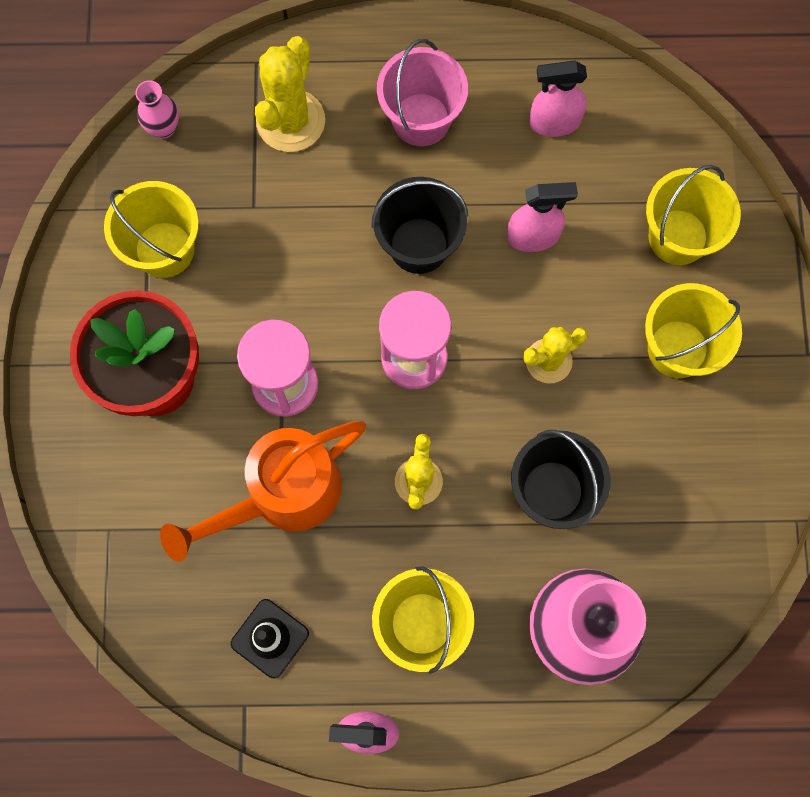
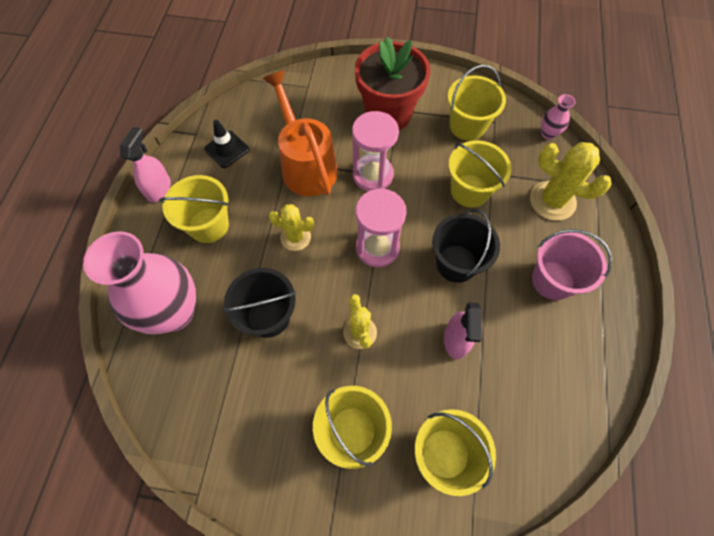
camera: 100 degrees right, 10 degrees down
(291, 236) = (469, 191): none -> yellow bucket
(554, 122) = (549, 374): pink spray bottle -> none

